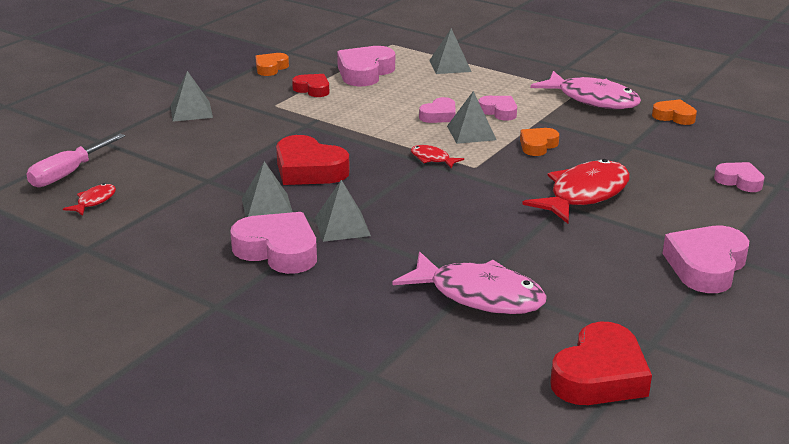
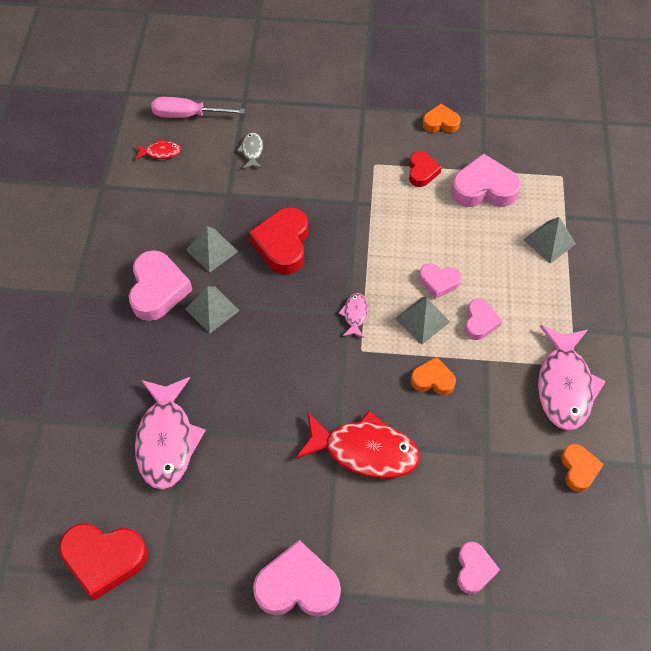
camera: 60 degrees right, 30 degrees up
(171, 154) = (252, 151): none -> grey fish
(191, 111) = (325, 121): grey pyramid -> none
(432, 159) = (355, 314): red fish -> pink fish

